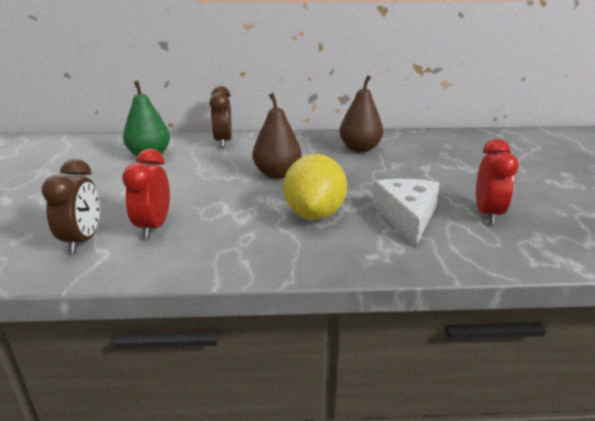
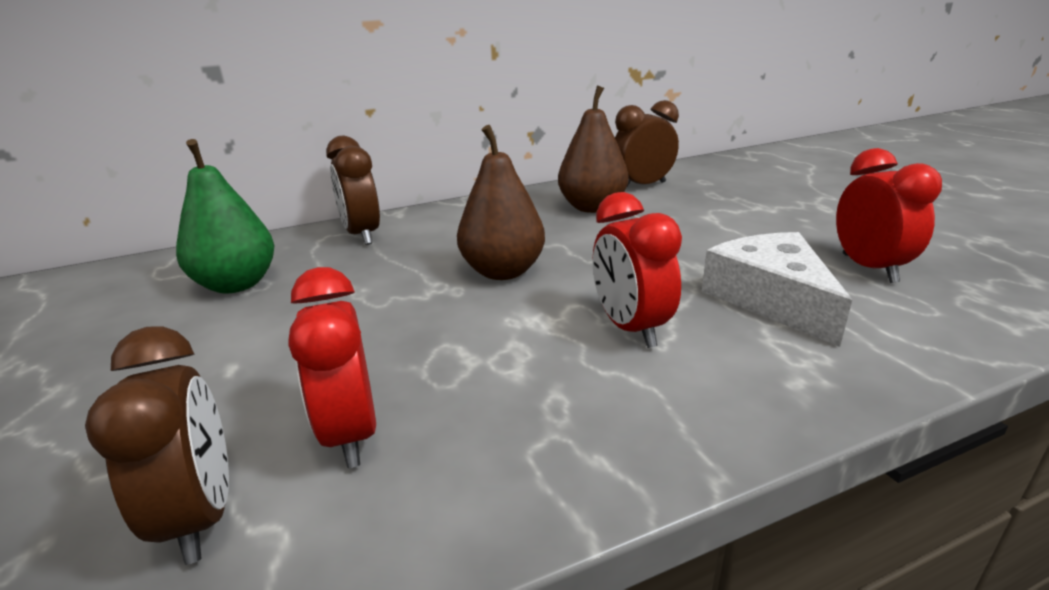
camera: 20 degrees left, 0 degrees up
(314, 214) = (630, 328): yellow lemon -> red clock
(404, 141) = (642, 186): none -> brown clock

